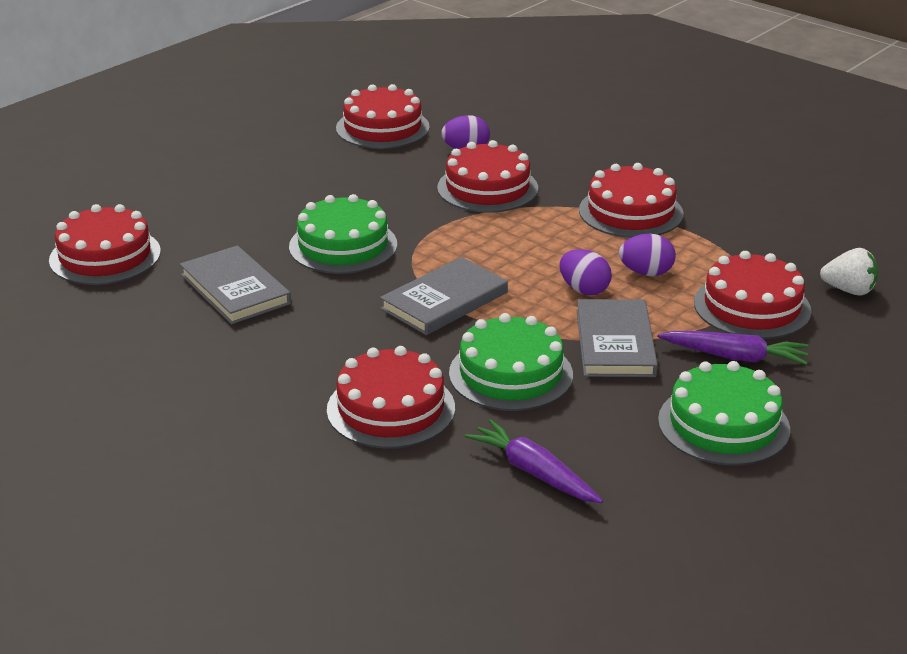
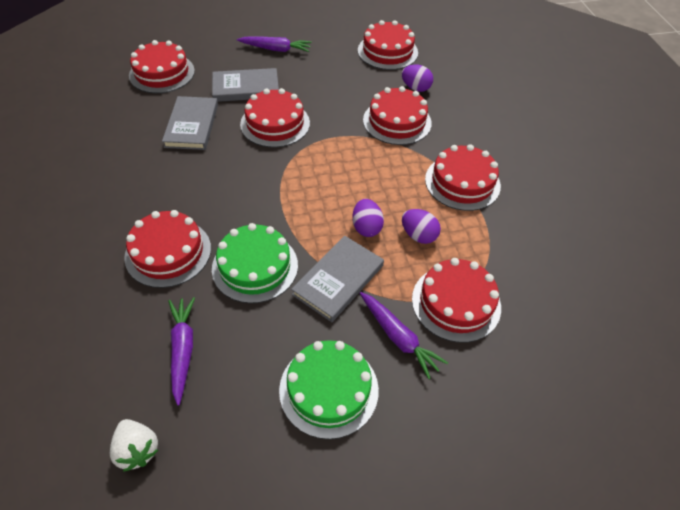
camera: 35 degrees right, 20 degrees up
(232, 175) = (276, 49): none -> purple carrot
(343, 245) = (275, 123): green cake -> red cake
(444, 301) = (281, 191): grey book -> grey book (246, 88)
(849, 290) = (540, 329): white strawberry -> white strawberry (137, 450)

